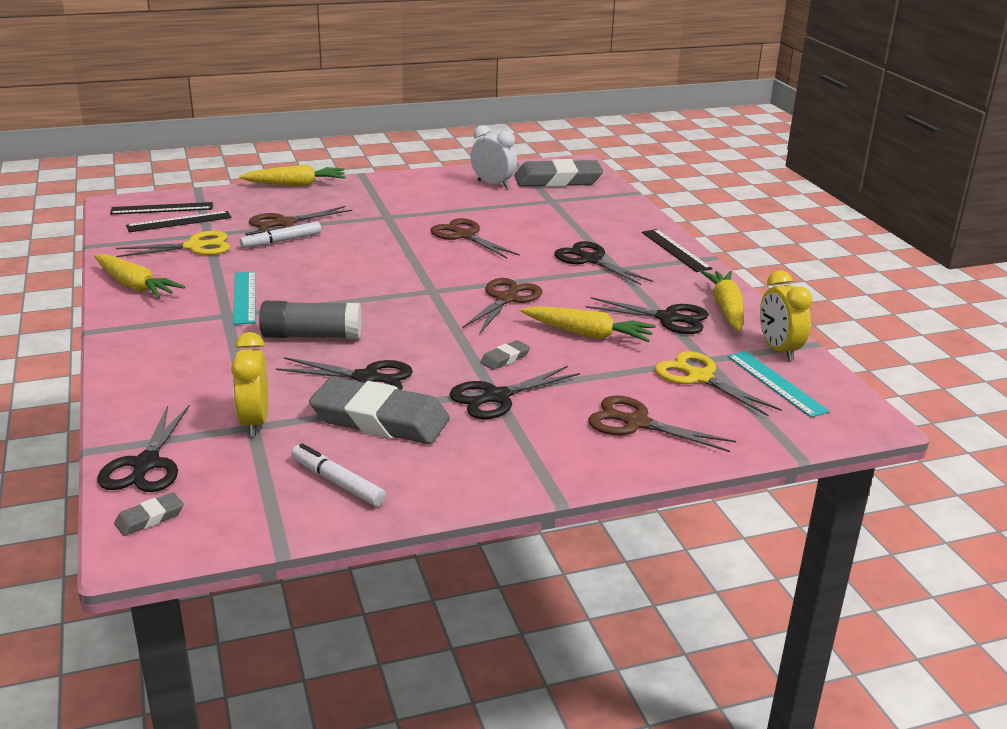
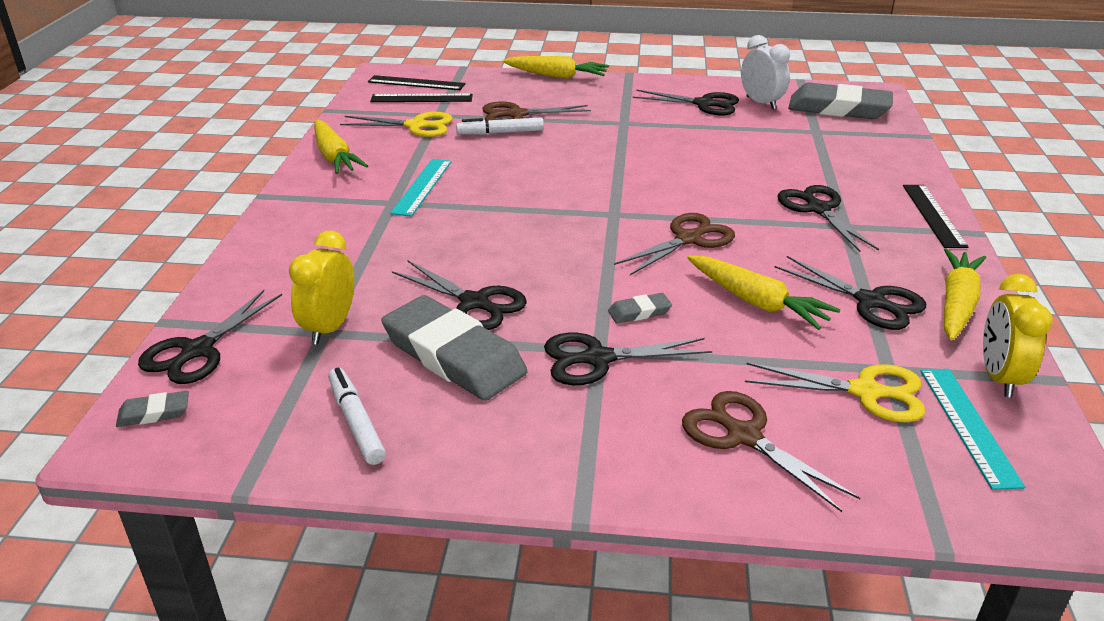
camera: 25 degrees right, 5 degrees up
(311, 336) = (455, 241): grey glue stick -> none
(446, 191) = (704, 104): none -> black scissors
(465, 235) = (691, 157): brown scissors -> none
(700, 377) = (865, 392): yellow scissors -> yellow scissors turned 120 degrees clockwise

